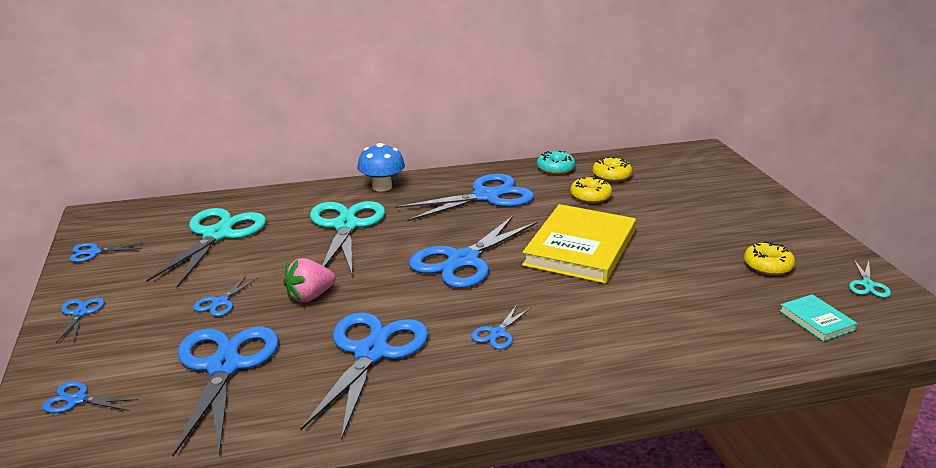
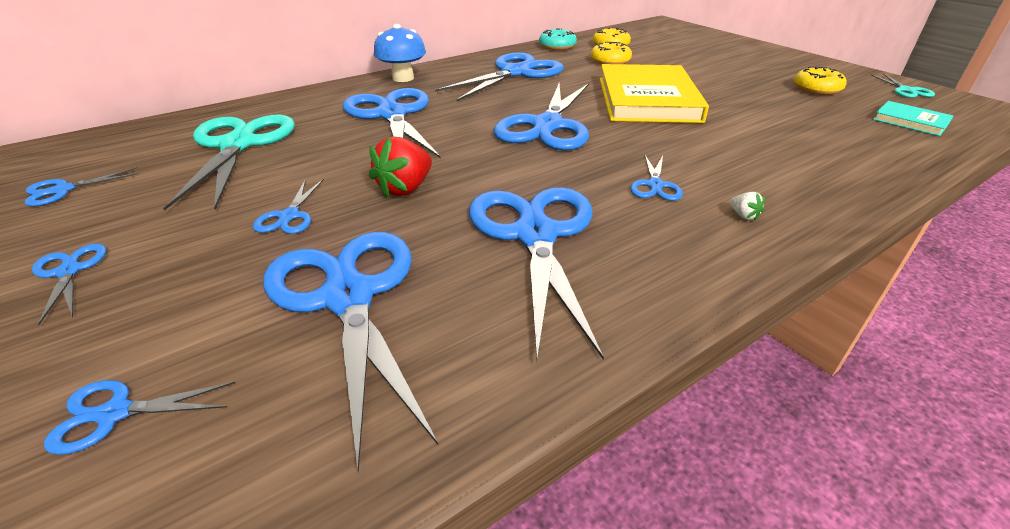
camera: 20 degrees left, 10 degrees up
(310, 297) = (405, 188): pink strawberry -> red strawberry
(346, 226) = (392, 115): turquoise scissors -> blue scissors
(540, 373) = (743, 215): none -> white strawberry

